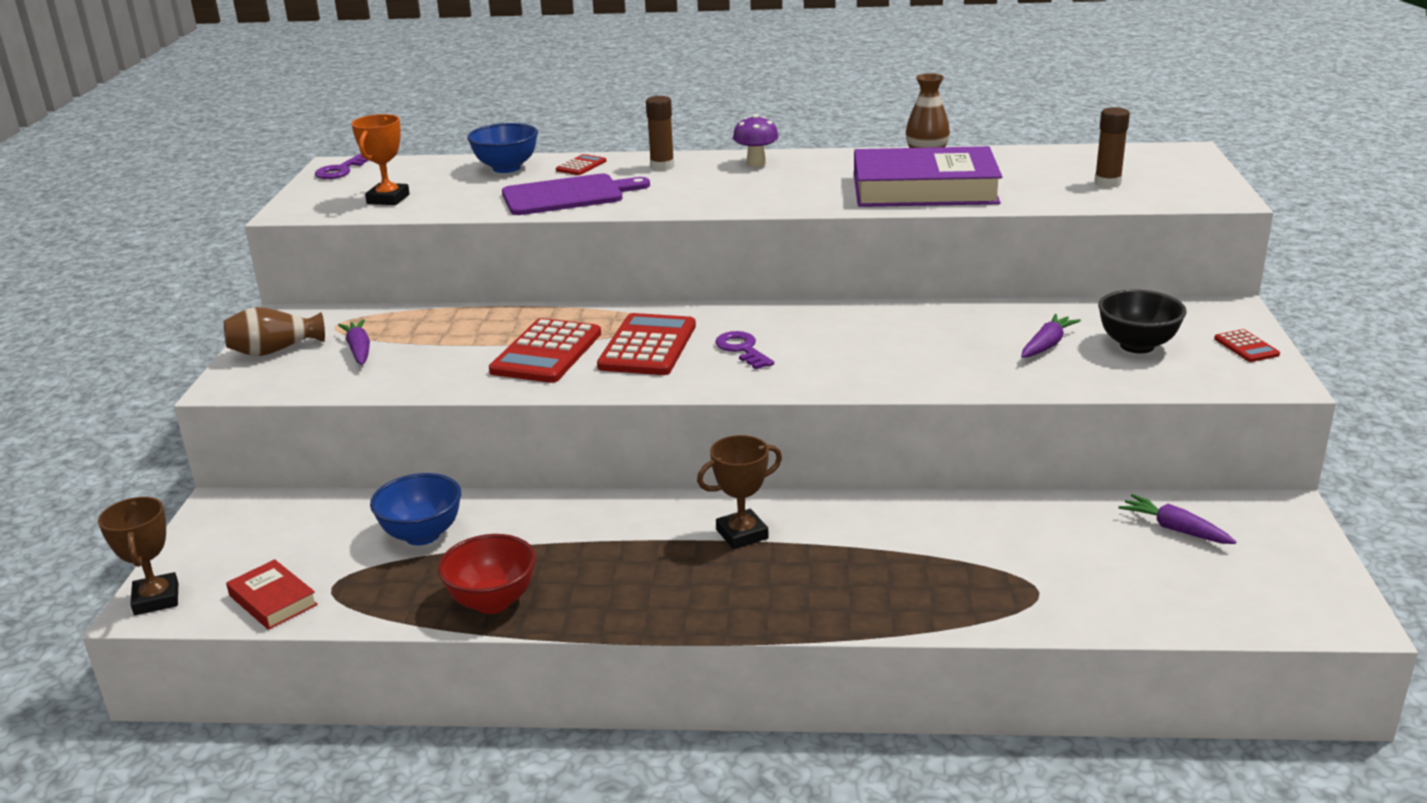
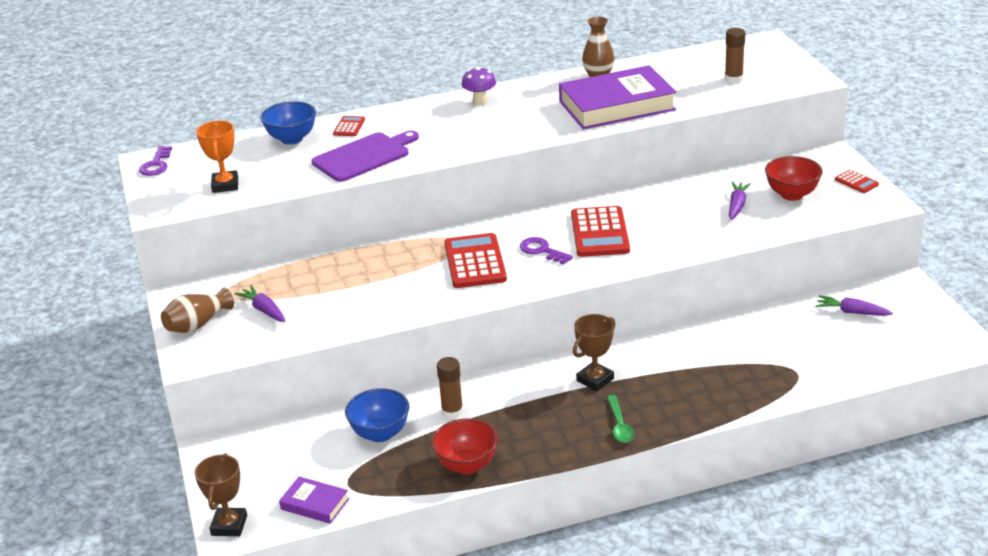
camera: 20 degrees left, 5 degrees up
(156, 599) = (229, 525): brown trophy -> brown trophy turned 45 degrees clockwise
(273, 600) = (315, 504): red book -> purple book
(547, 352) = (407, 282): red calculator -> red calculator (600, 233)
(662, 166) = (412, 117): brown glue stick -> brown glue stick (452, 412)
(732, 601) = (620, 425): none -> green spoon
(1137, 346) = (792, 195): black bowl -> red bowl

